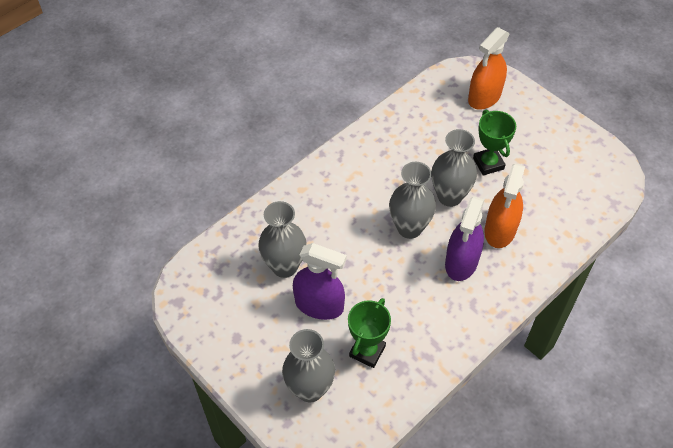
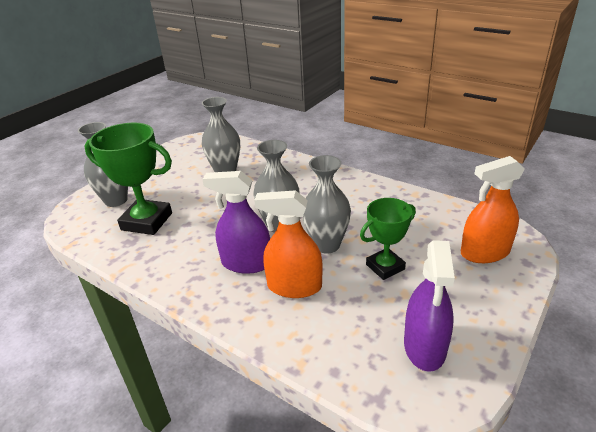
camera: 80 degrees right, 20 degrees down
(319, 305) = (191, 192): purple spray bottle -> purple spray bottle (424, 346)
(367, 351) = (147, 221): green trophy -> green trophy, size x1.59
(484, 97) = (485, 252): orange spray bottle -> orange spray bottle turned 45 degrees counterclockwise

